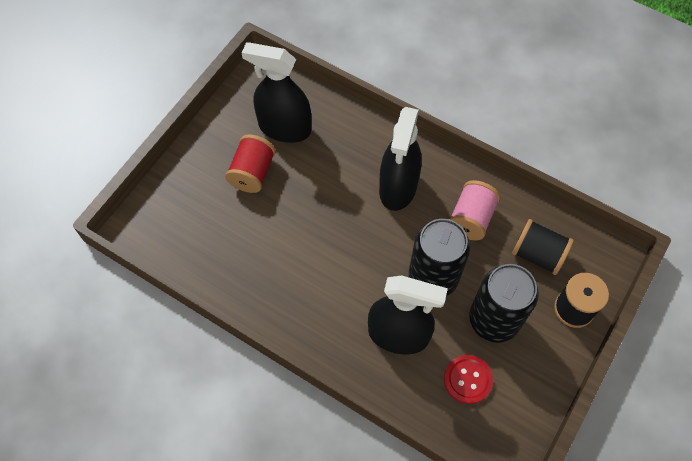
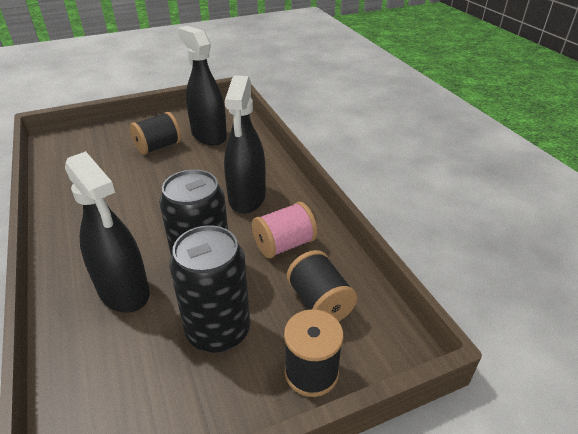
camera: 35 degrees right, 25 degrees down
(252, 173) = (158, 147): red spool -> black spool
(398, 187) = (247, 198): black spray bottle -> black spray bottle turned 45 degrees counterclockwise
(468, 379) = (134, 366): red button -> none

